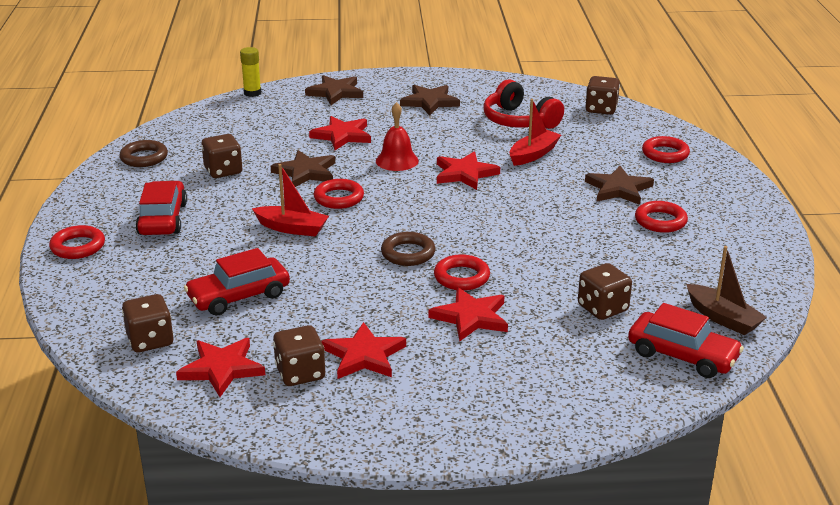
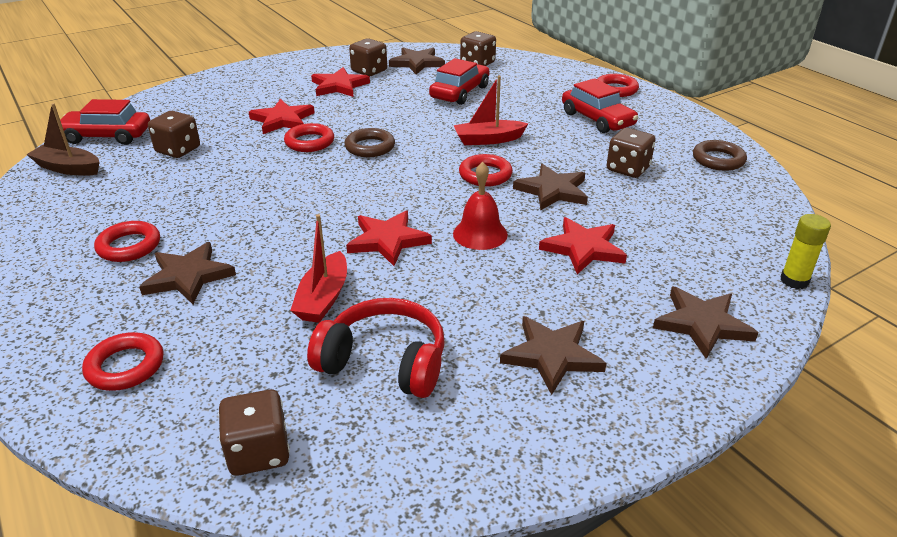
camera: 150 degrees right, 5 degrees up
(222, 369) = (417, 63): red star -> brown star

